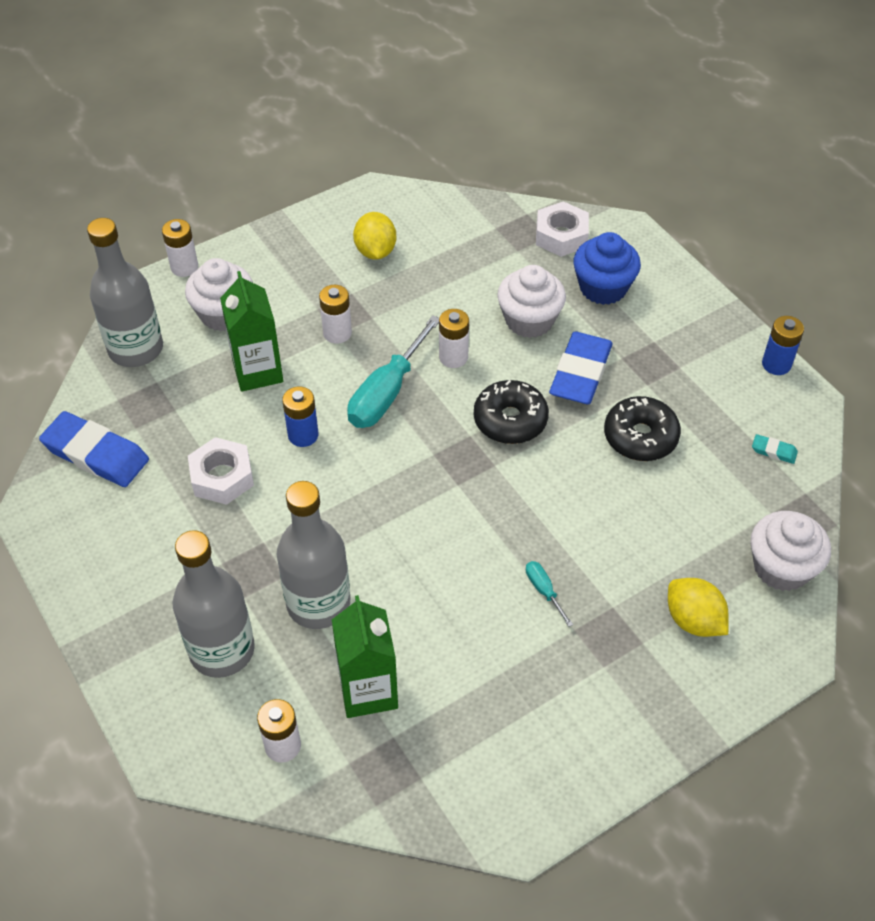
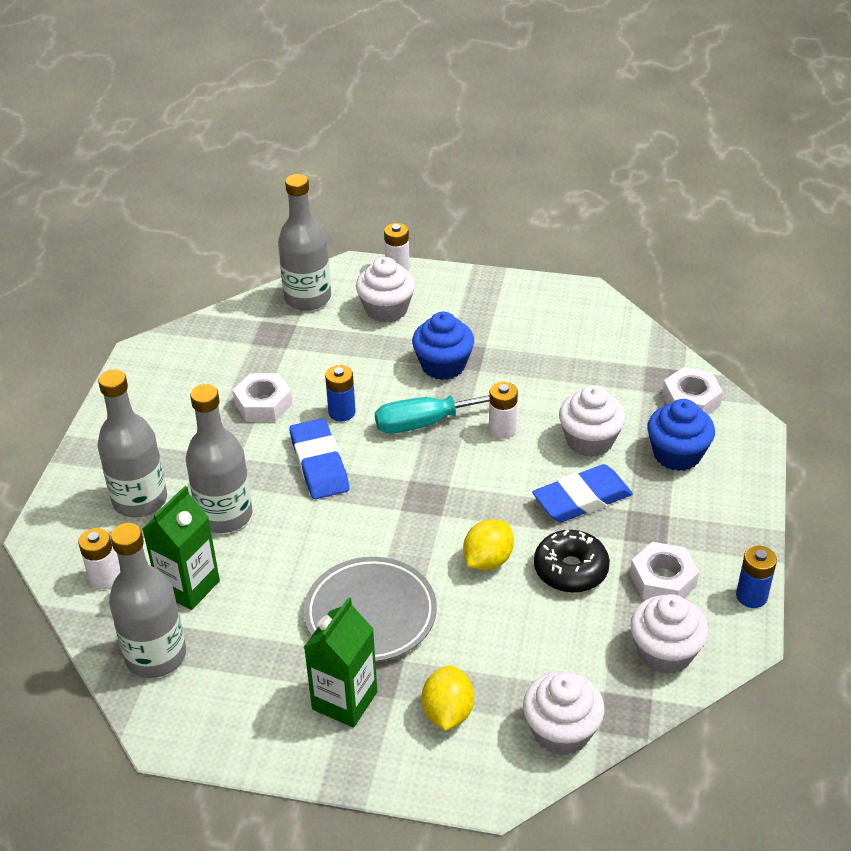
camera: 45 degrees right, 10 degrees down
(96, 454) = (211, 343): blue eraser -> blue eraser (319, 464)
(257, 371) = (363, 357): green carton -> green carton (344, 700)
(337, 333) = (443, 365): white battery -> blue cupcake
(375, 251) = (536, 330): yellow lemon -> yellow lemon (487, 560)
(419, 773) = (156, 656): none -> grey bottle
(510, 420) = (489, 495): black donut -> none
(544, 591) = (370, 614): turquoise screwdriver -> grey plate
(709, 396) = (663, 580): none -> white nut
(774, 451) = (664, 652): turquoise eraser -> white cupcake

